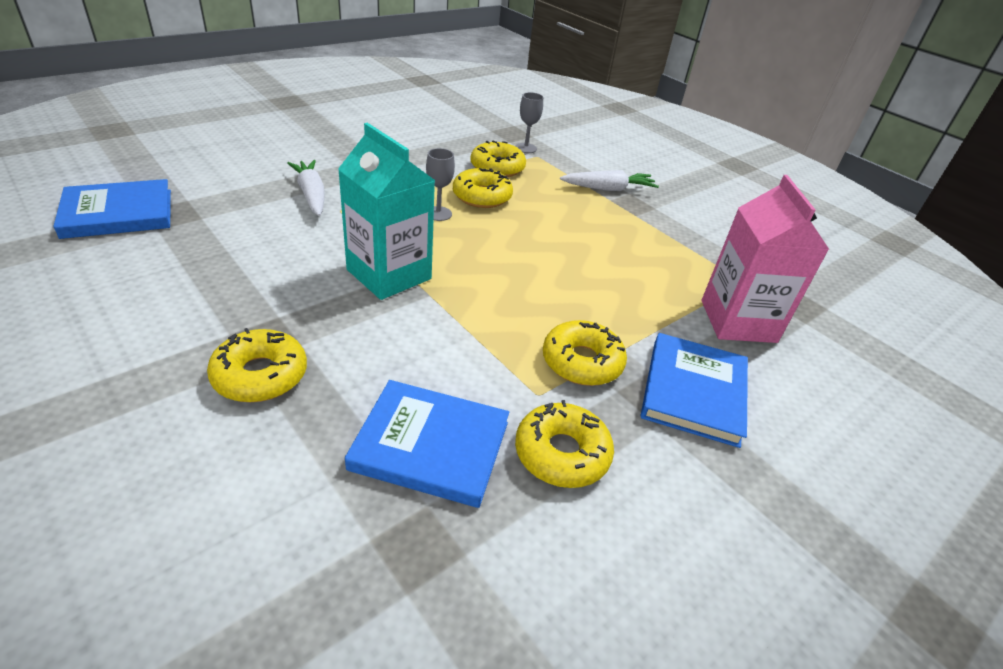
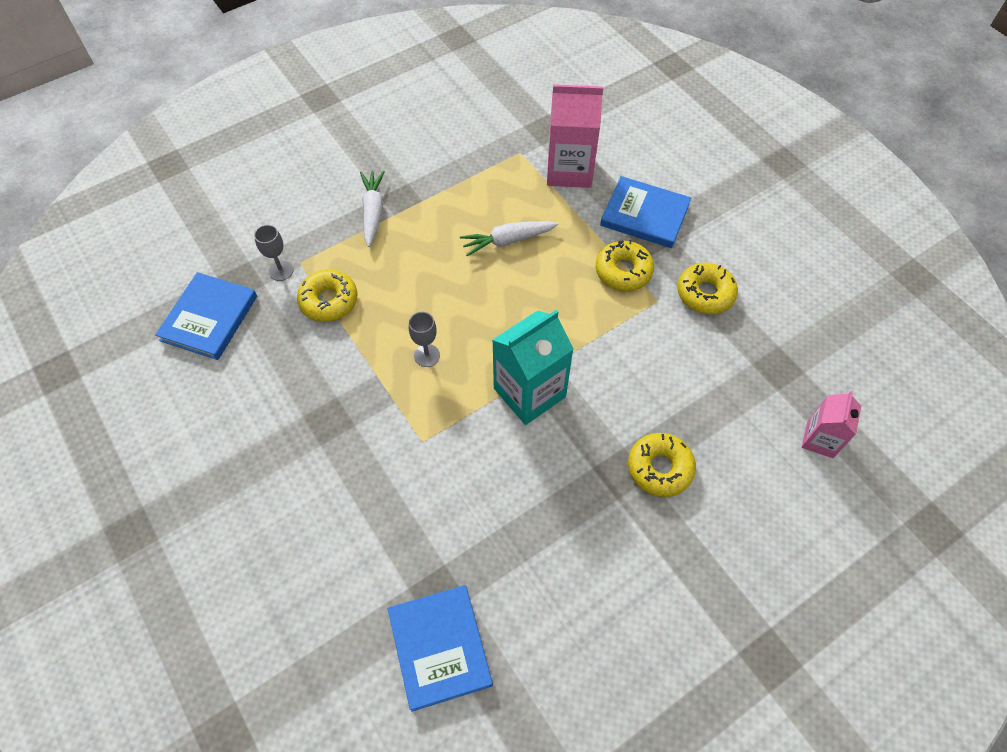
camera: 80 degrees left, 20 degrees up
(256, 600) = (820, 439): none -> pink carton
(311, 195) = (393, 470): white carrot -> white carrot (507, 241)
(430, 446) = (709, 362): blue book -> blue book (209, 318)
(482, 196) = (391, 318): yellow donut -> none

